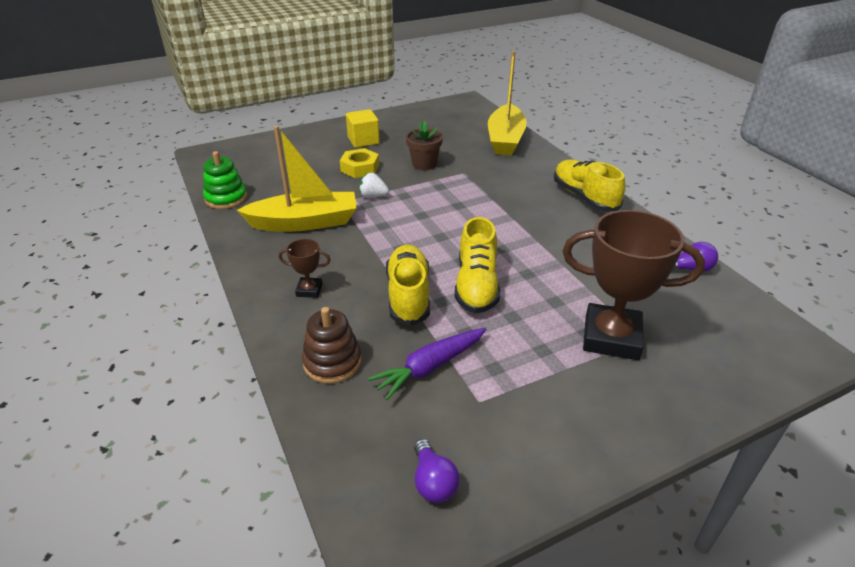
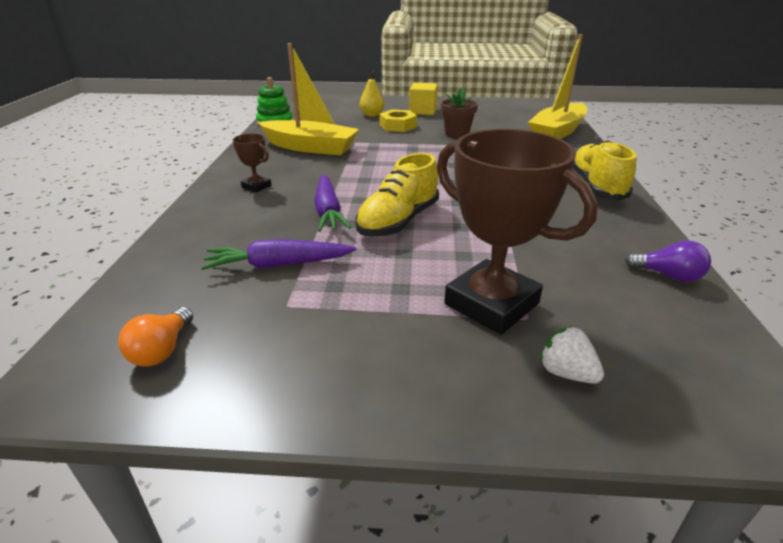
camera: 30 degrees right, 5 degrees down
(318, 159) = (372, 115): none -> yellow pear
(332, 362) = (208, 235): brown stacking toy -> none
(373, 196) = (385, 144): white strawberry -> white strawberry (566, 373)
(408, 295) = (328, 211): yellow shoe -> purple carrot
(433, 482) = (162, 350): purple light bulb -> orange light bulb

